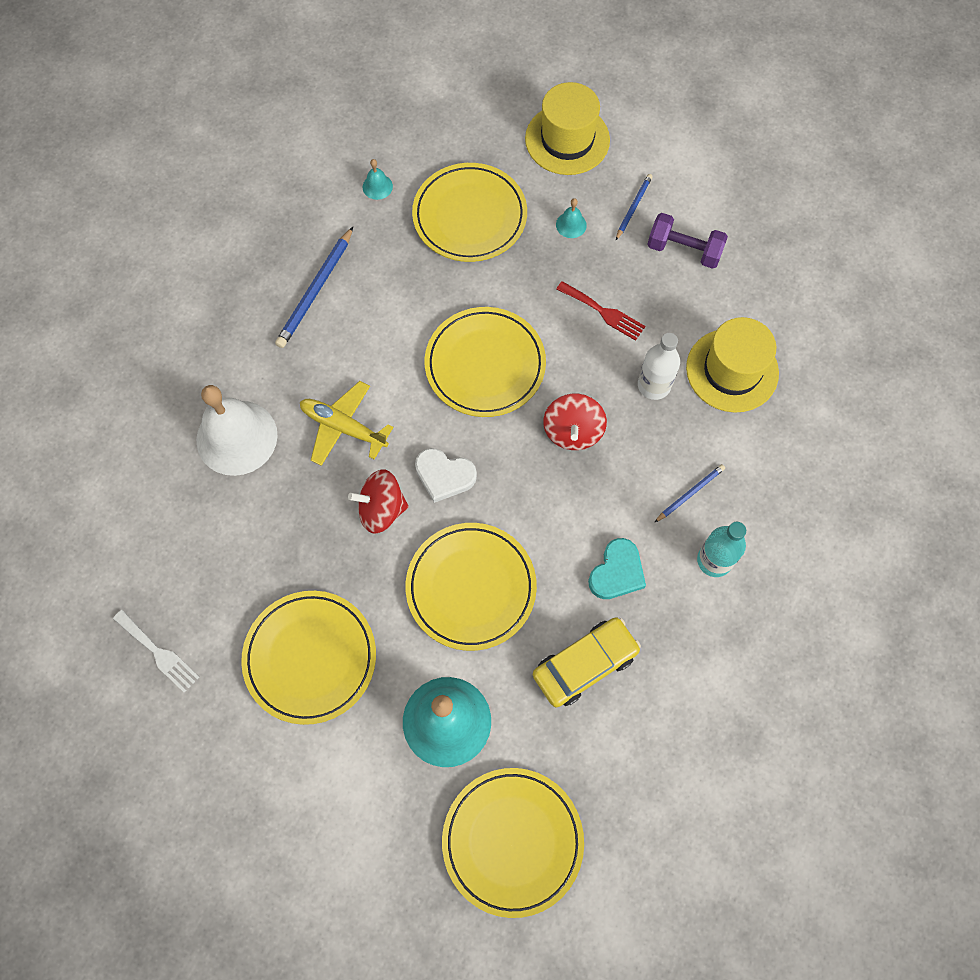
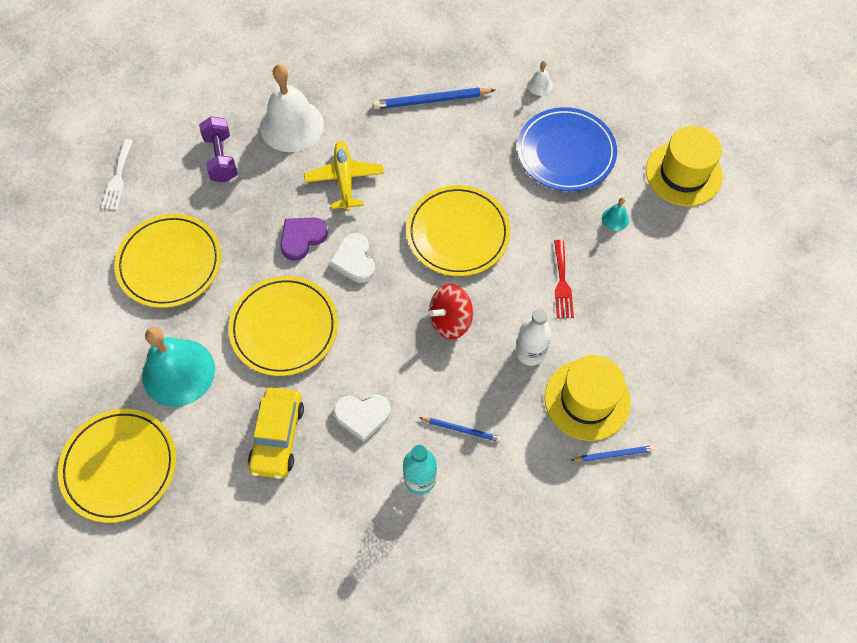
camera: 55 degrees right, 5 degrees down
(377, 186) = (540, 85): turquoise bell -> white bell
(381, 509) = (302, 238): red spinning top -> purple heart
(469, 216) = (566, 152): yellow plate -> blue plate
(585, 664) = (277, 436): yellow car -> yellow car turned 75 degrees clockwise
(617, 572) = (362, 416): turquoise heart -> white heart
(633, 207) = (666, 250): blue pencil -> blue pencil (613, 454)
(684, 250) = (660, 306): purple dumbbell -> purple dumbbell (221, 158)

